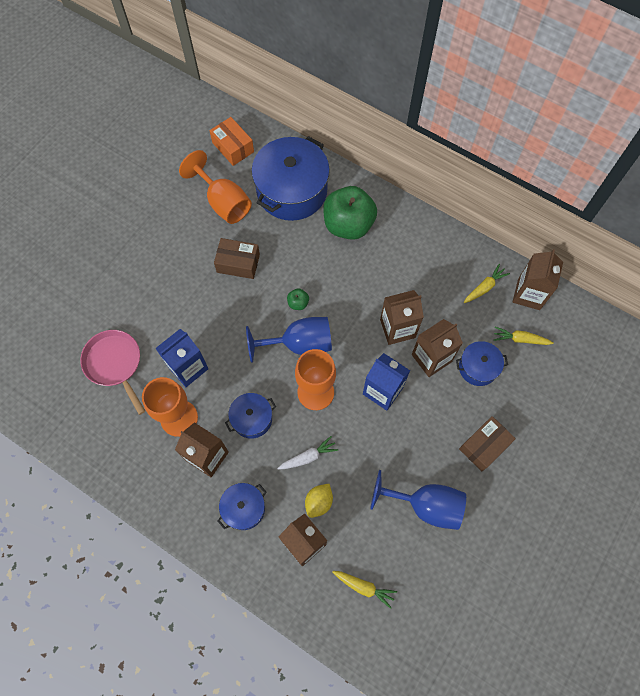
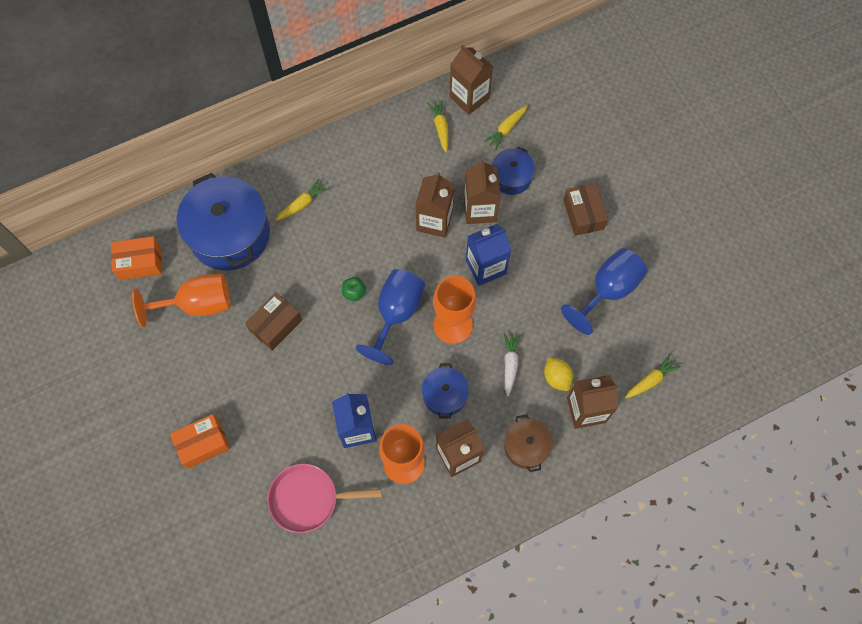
camera: 60 degrees left, 0 degrees up
(119, 268) = (203, 444): none -> orange box
(244, 508) = (526, 447): blue pot -> brown pot
(348, 225) = (302, 204): green apple -> yellow carrot

